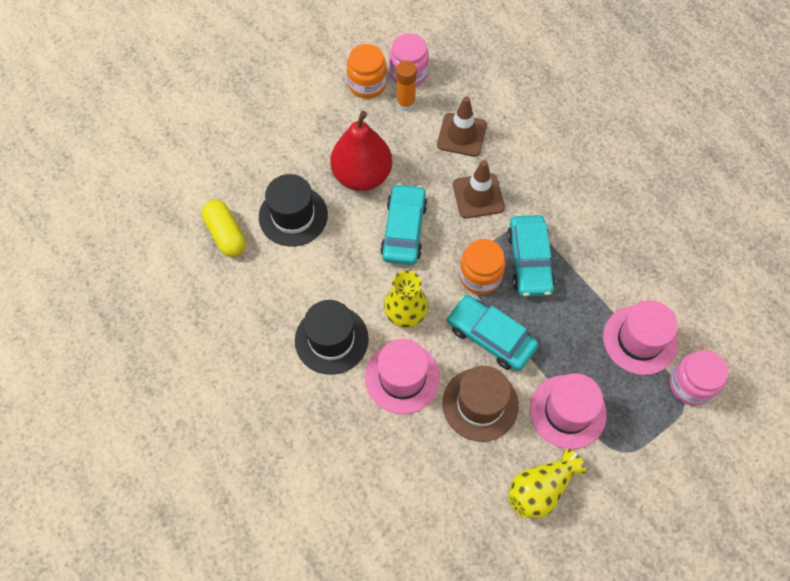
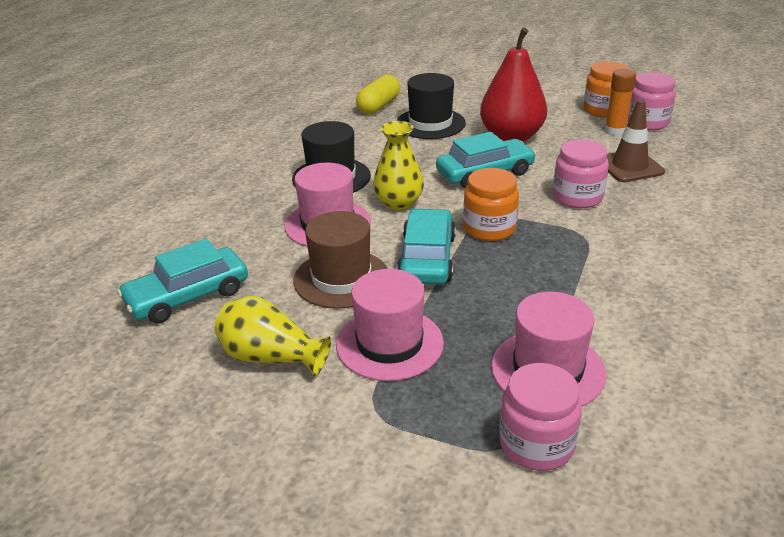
camera: 60 degrees right, 30 degrees down
(478, 196) = (577, 197): brown traffic cone -> pink jar
(529, 261) = (546, 251): turquoise car -> turquoise car (187, 296)

